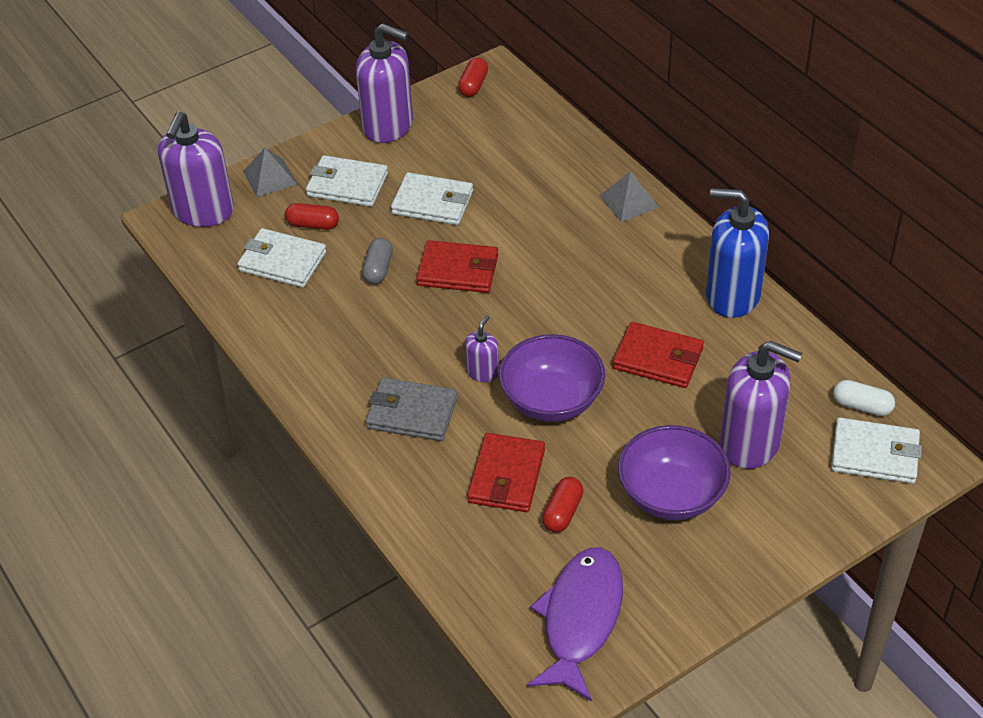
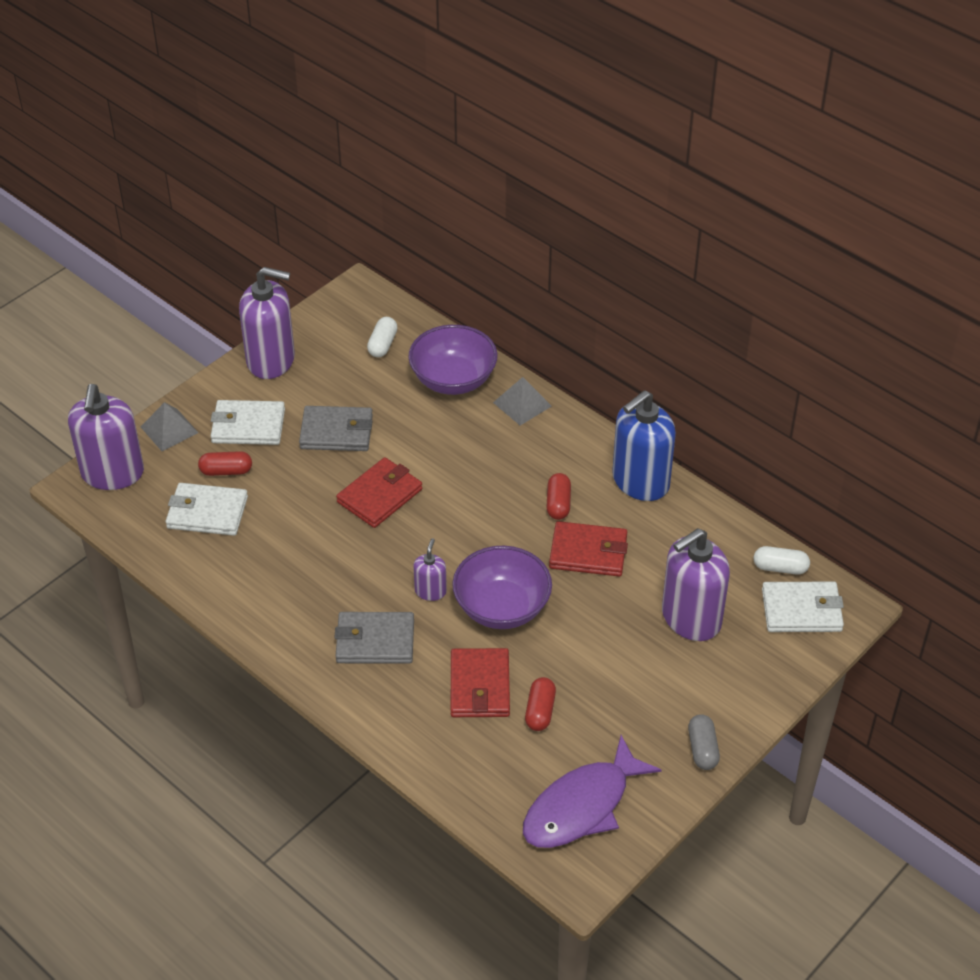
camera: 15 degrees left, 0 degrees up
(378, 269) = (303, 506): grey capsule -> grey capsule (702, 749)
(432, 202) = (336, 432): white wallet -> grey wallet
(458, 270) = (379, 496): red wallet -> red wallet turned 45 degrees counterclockwise
(473, 85) = (343, 308): red capsule -> red capsule (558, 504)
(503, 125) = (382, 344): none -> white capsule
(580, 619) = (582, 806): purple fish -> purple fish turned 135 degrees counterclockwise
(671, 495) = (633, 678): purple bowl -> purple bowl (453, 380)
(732, 295) = (640, 481): blue soap dispenser -> blue soap dispenser turned 45 degrees counterclockwise
(750, 443) = (691, 618): purple soap dispenser -> purple soap dispenser turned 135 degrees clockwise

